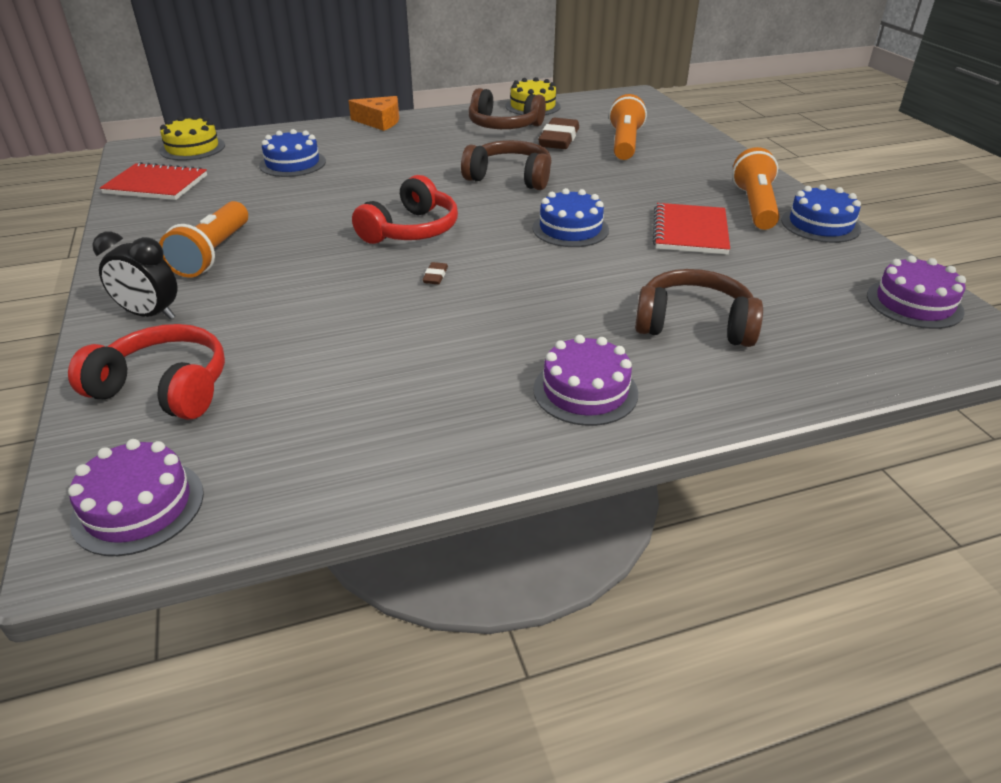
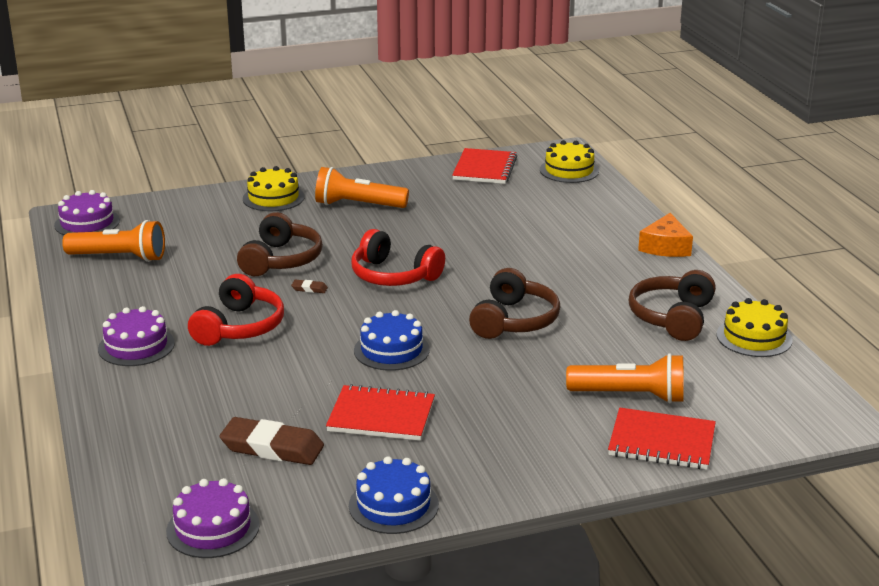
camera: 90 degrees right, 10 degrees down
(150, 315) = (273, 198): black clock -> yellow cake
(164, 388) = (188, 214): red headphones -> red headphones (239, 327)
(292, 163) = (538, 215): blue cake -> none
(559, 139) = (636, 352): brown eraser -> brown eraser (272, 447)
(683, 138) = (661, 442): none -> red notebook
(694, 324) = (209, 399): brown headphones -> brown headphones (281, 260)
(754, 206) = (444, 466): orange flashlight -> orange flashlight (120, 257)

